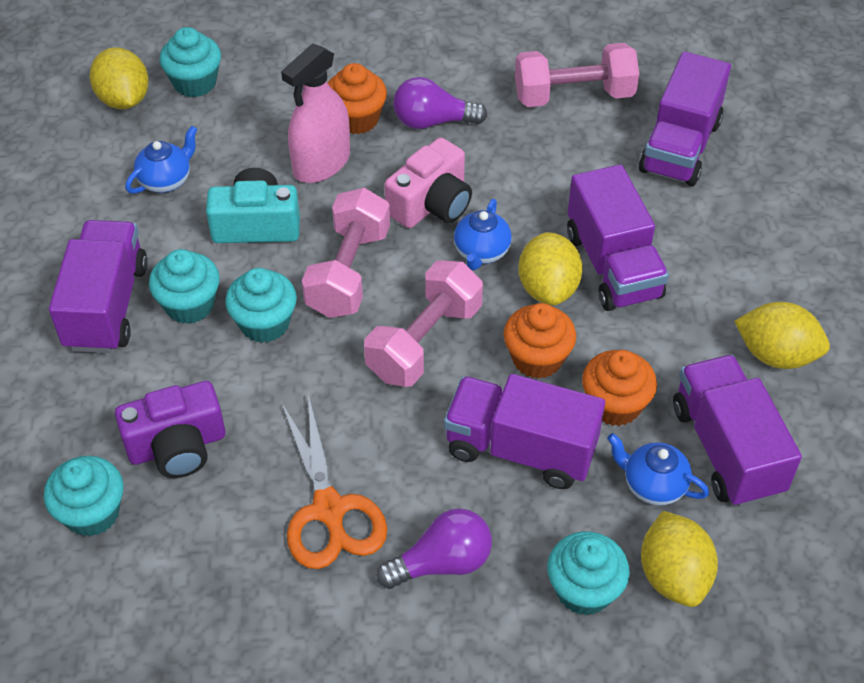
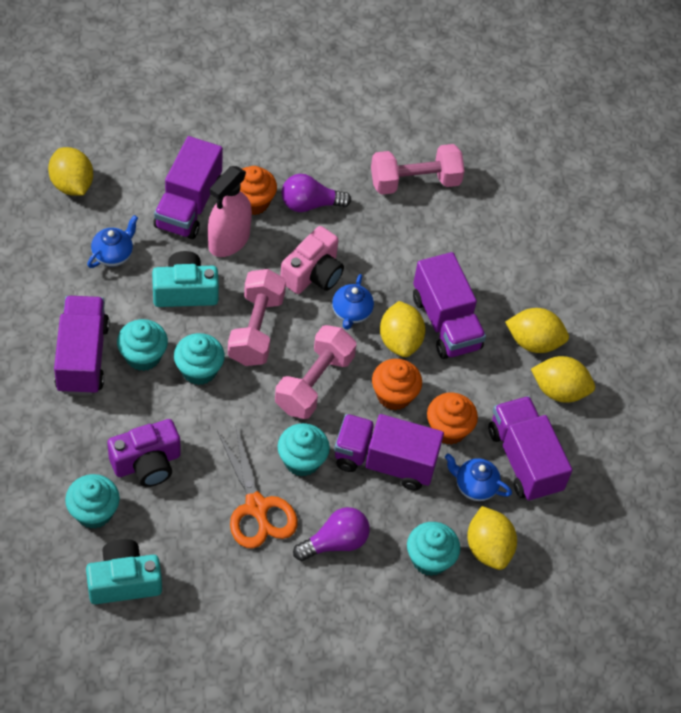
camera: 10 degrees left, 5 degrees up
(122, 614) = (124, 581): none -> turquoise camera
(195, 83) = (125, 170): turquoise cupcake -> turquoise cupcake (302, 460)
(680, 147) = (494, 226): purple truck -> purple truck (188, 206)
(737, 291) = (533, 342): none -> yellow lemon

